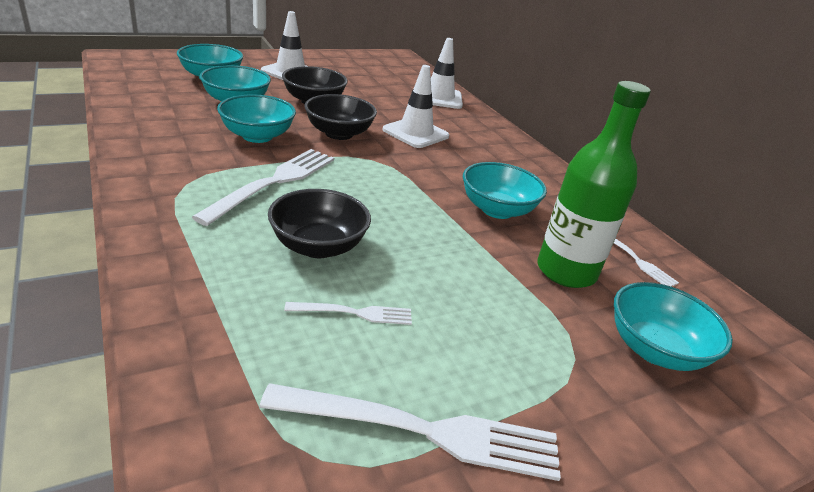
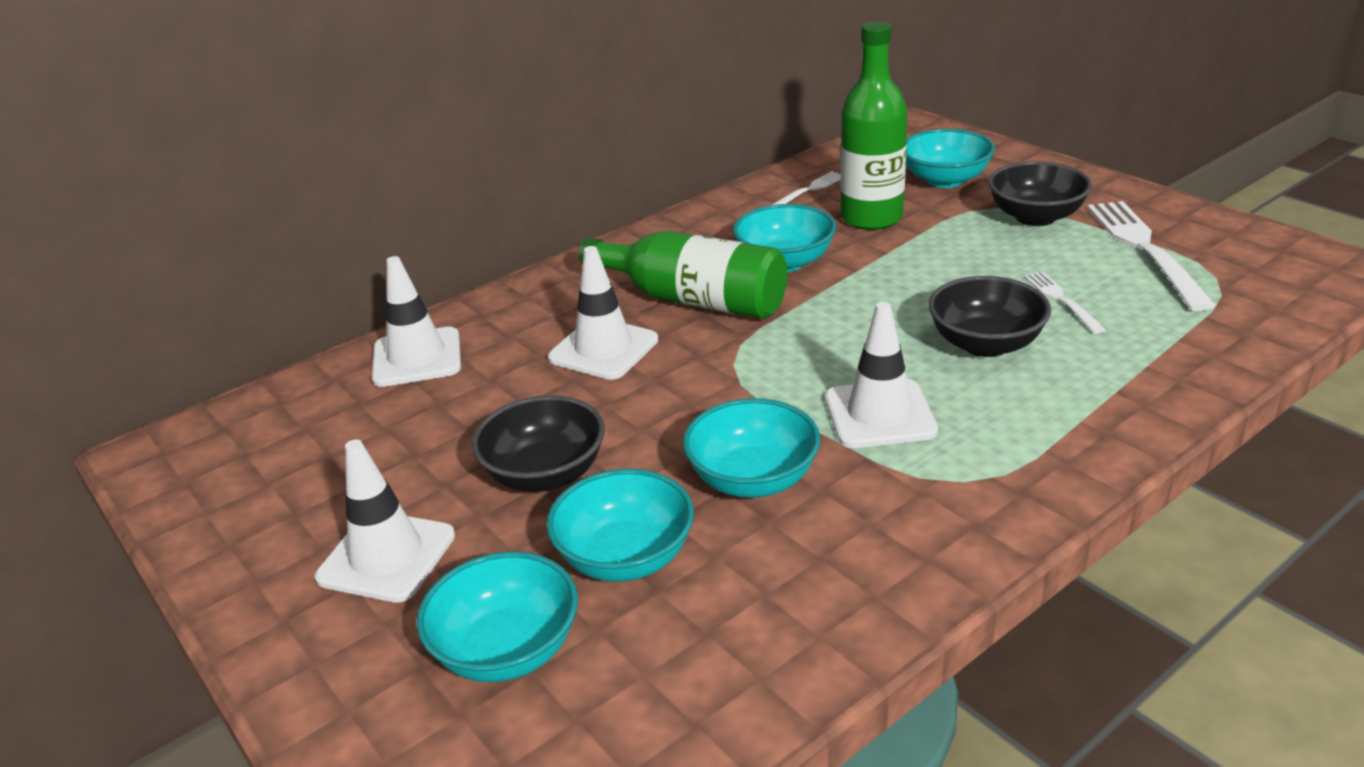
camera: 95 degrees left, 0 degrees up
(275, 182) = (880, 414): white fork -> white traffic cone
(339, 133) = (669, 411): black bowl -> black bowl (1035, 217)
(458, 167) = (693, 300): none -> green bottle

